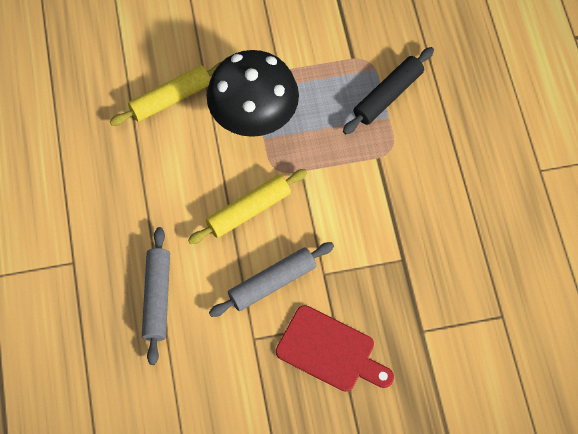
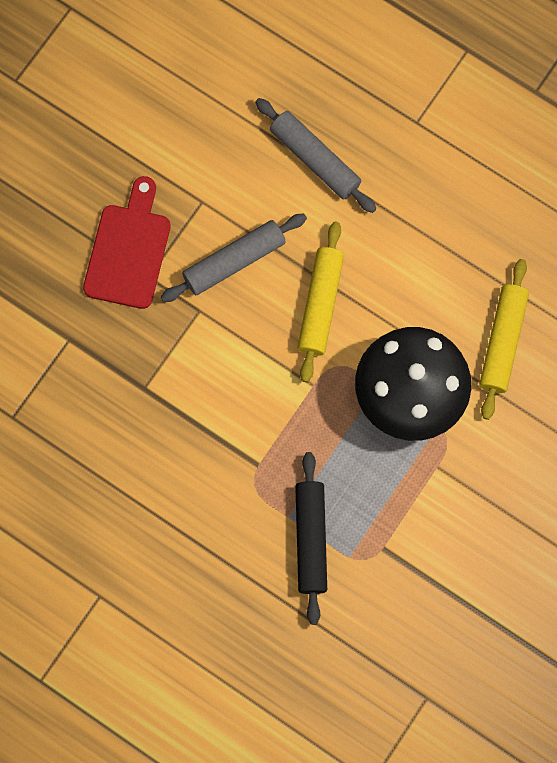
camera: 135 degrees right, 10 degrees up
(272, 283) = (234, 261): grey rolling pin -> grey rolling pin turned 45 degrees clockwise
(330, 351) = (129, 250): red cutting board -> red cutting board turned 120 degrees clockwise

